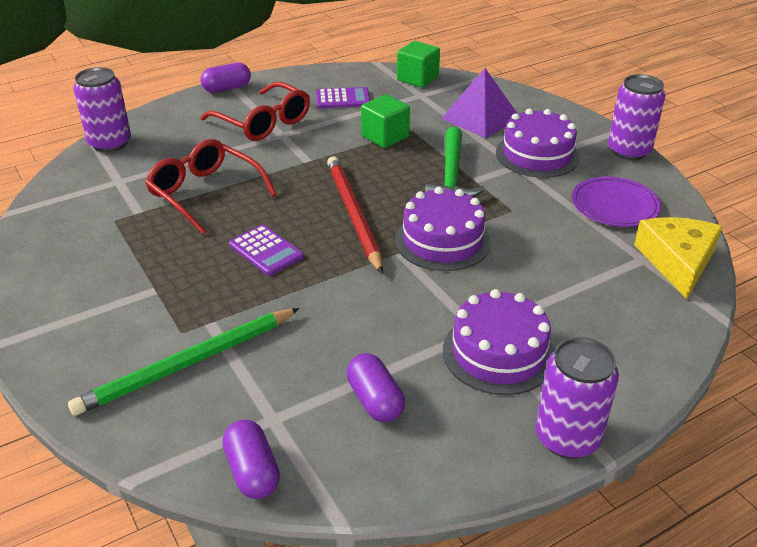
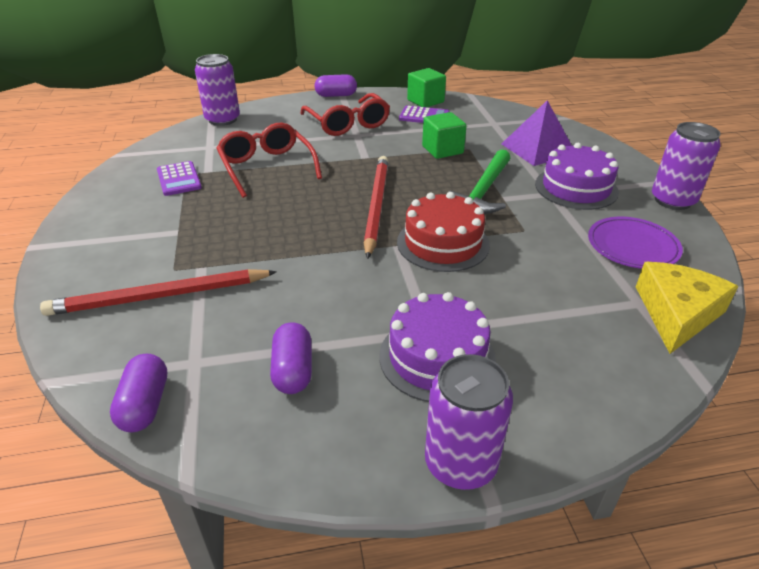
camera: 20 degrees right, 0 degrees up
(188, 363) = (160, 296): green pencil -> red pencil
(266, 251) = (284, 220): purple calculator -> purple calculator (179, 179)
(417, 78) = (498, 110): green cube -> green cube (425, 101)
(442, 241) = (443, 243): purple cake -> red cake

